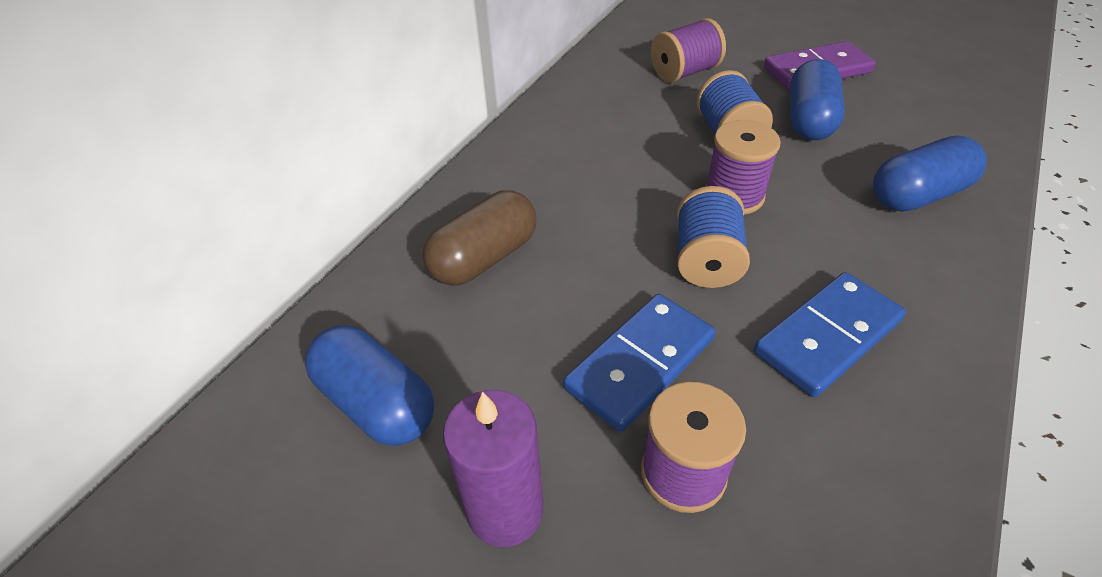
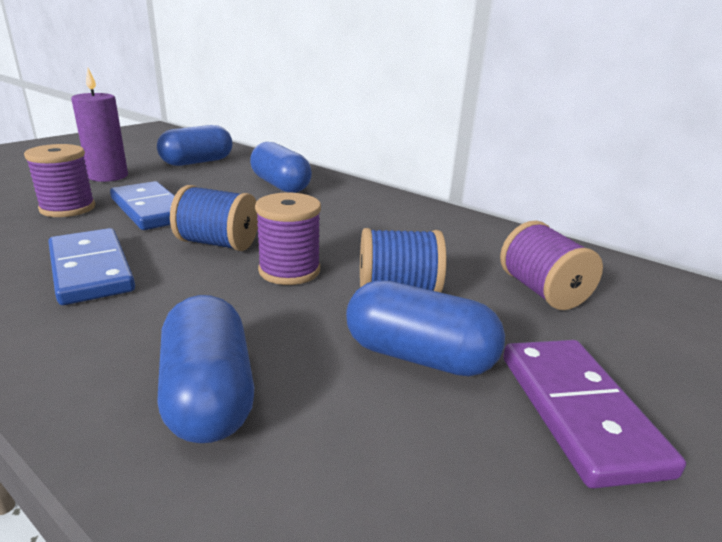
camera: 95 degrees right, 20 degrees down
(484, 258) = (280, 185): brown capsule -> blue capsule

